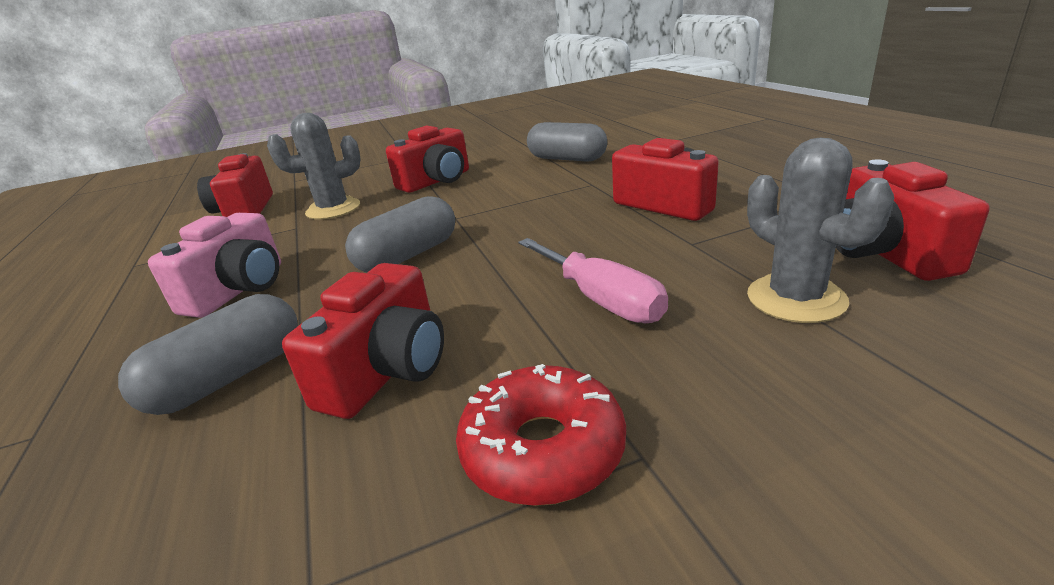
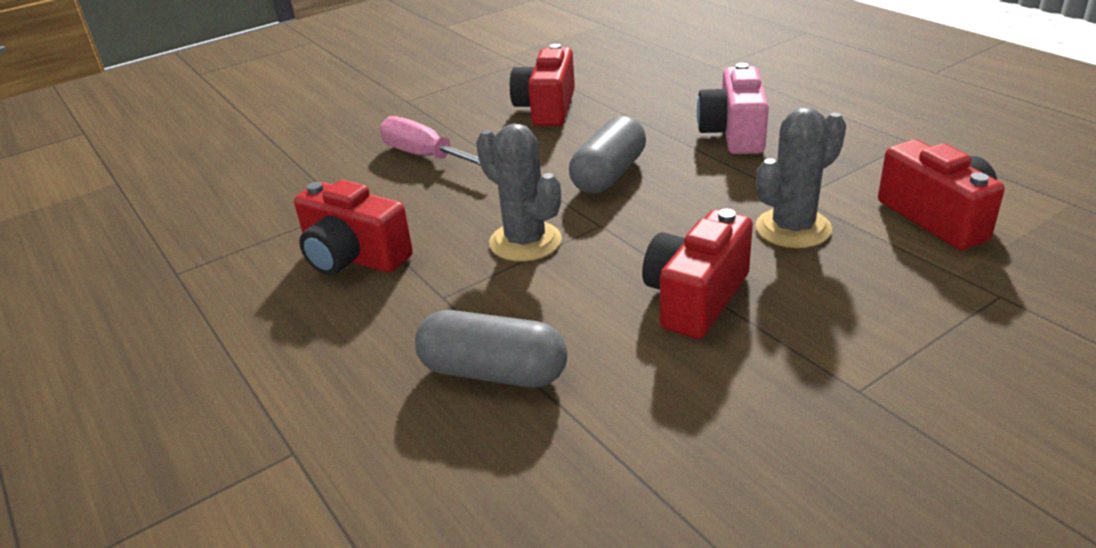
camera: 165 degrees right, 5 degrees up
(229, 378) = (643, 94): grey capsule -> none
(543, 449) = (448, 96): red donut -> none
(796, 298) = (296, 169): grey cactus -> grey cactus (525, 242)
(884, 253) = (205, 209): red camera -> none

